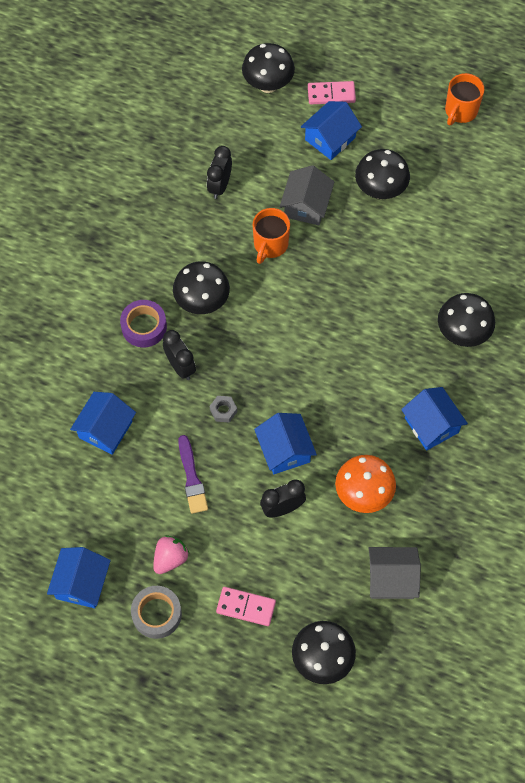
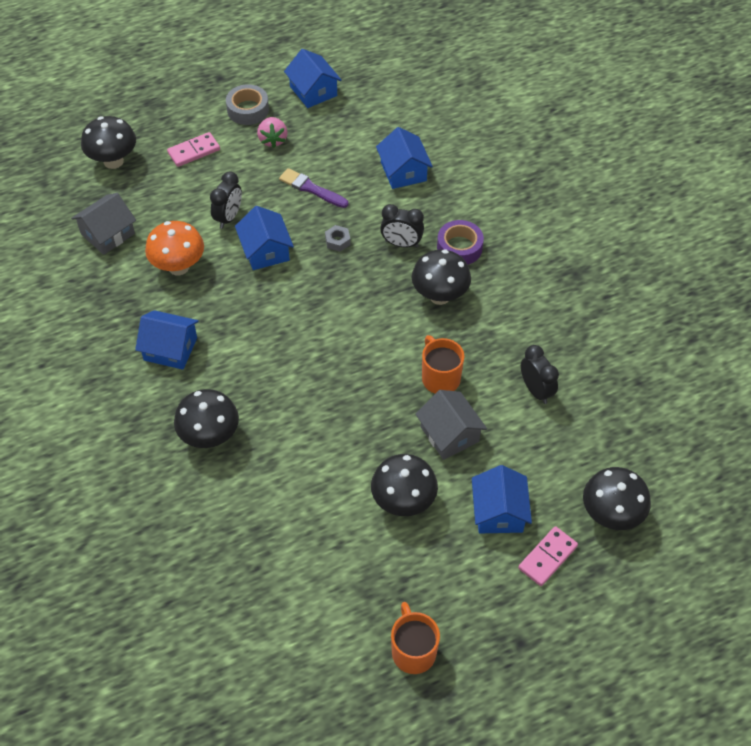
camera: 135 degrees right, 10 degrees down
(285, 450) = (265, 251): blue house -> blue house turned 45 degrees clockwise

